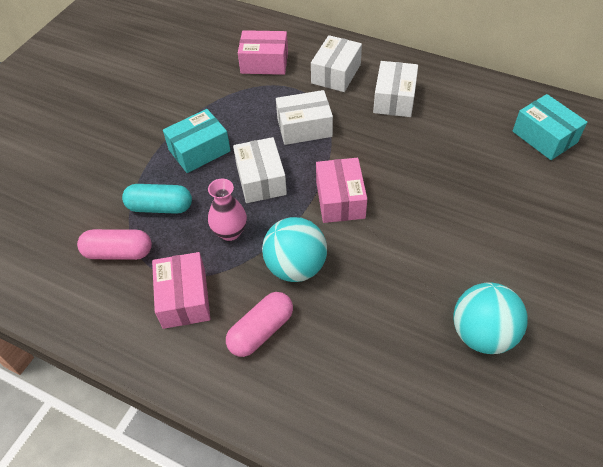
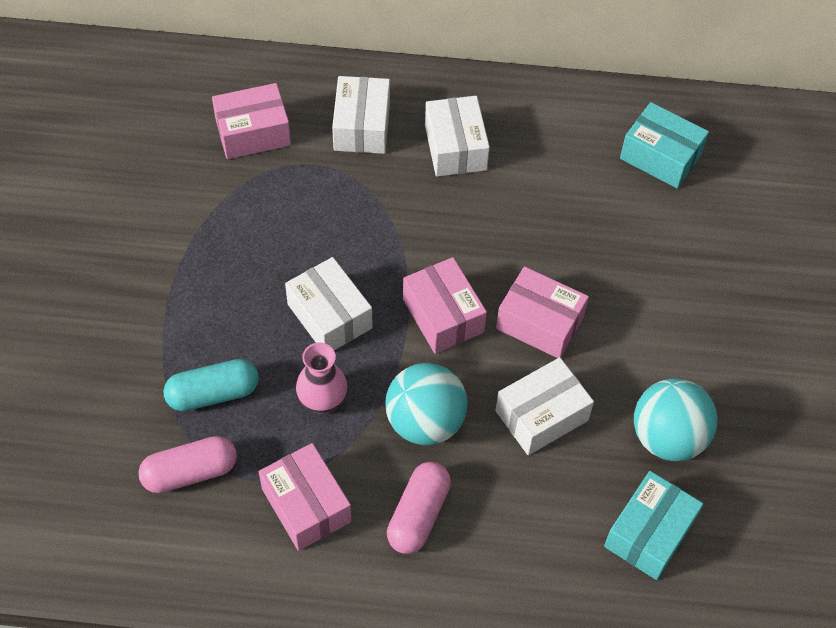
camera: 25 degrees left, 5 degrees up
(199, 150) = (226, 296): turquoise box -> turquoise box (649, 533)
(304, 127) = (353, 223): white box -> white box (541, 415)
(410, 223) = (539, 323): none -> pink box

